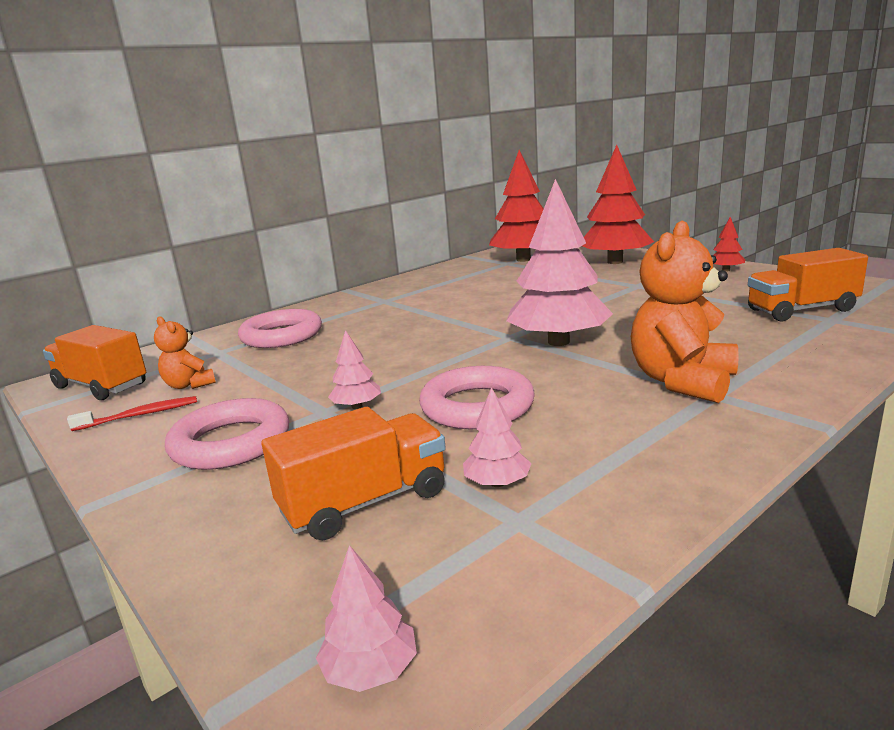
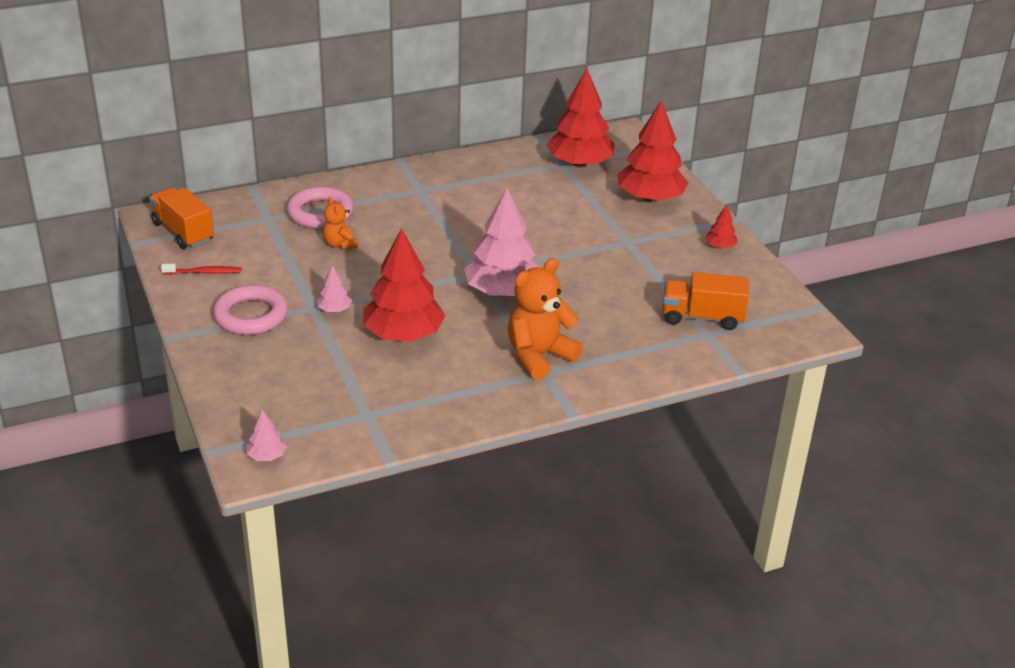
camera: 15 degrees right, 15 degrees up
(189, 385) = (240, 251): orange teddy bear -> orange teddy bear (340, 244)
(364, 503) = (303, 381): orange truck -> none
(477, 406) = (403, 334): pink ring -> red tree
(497, 483) = (373, 391): pink tree -> none

